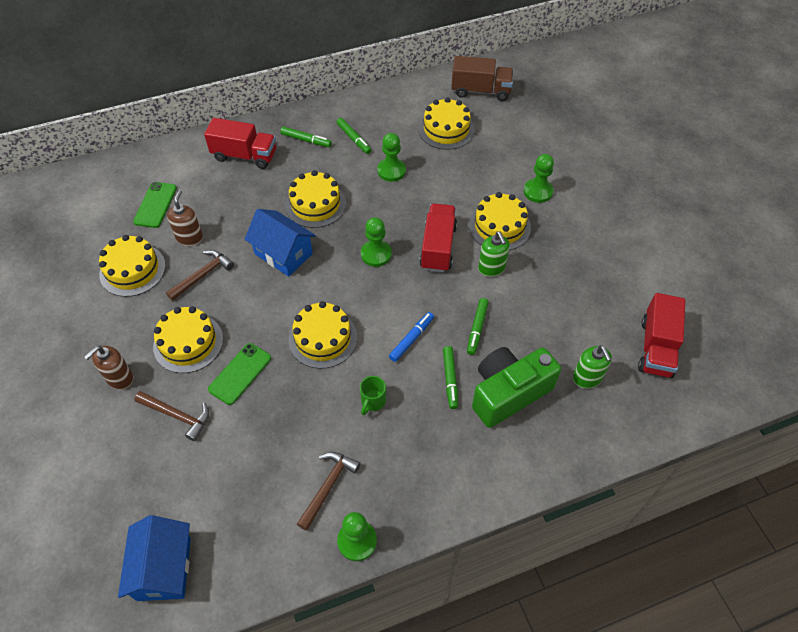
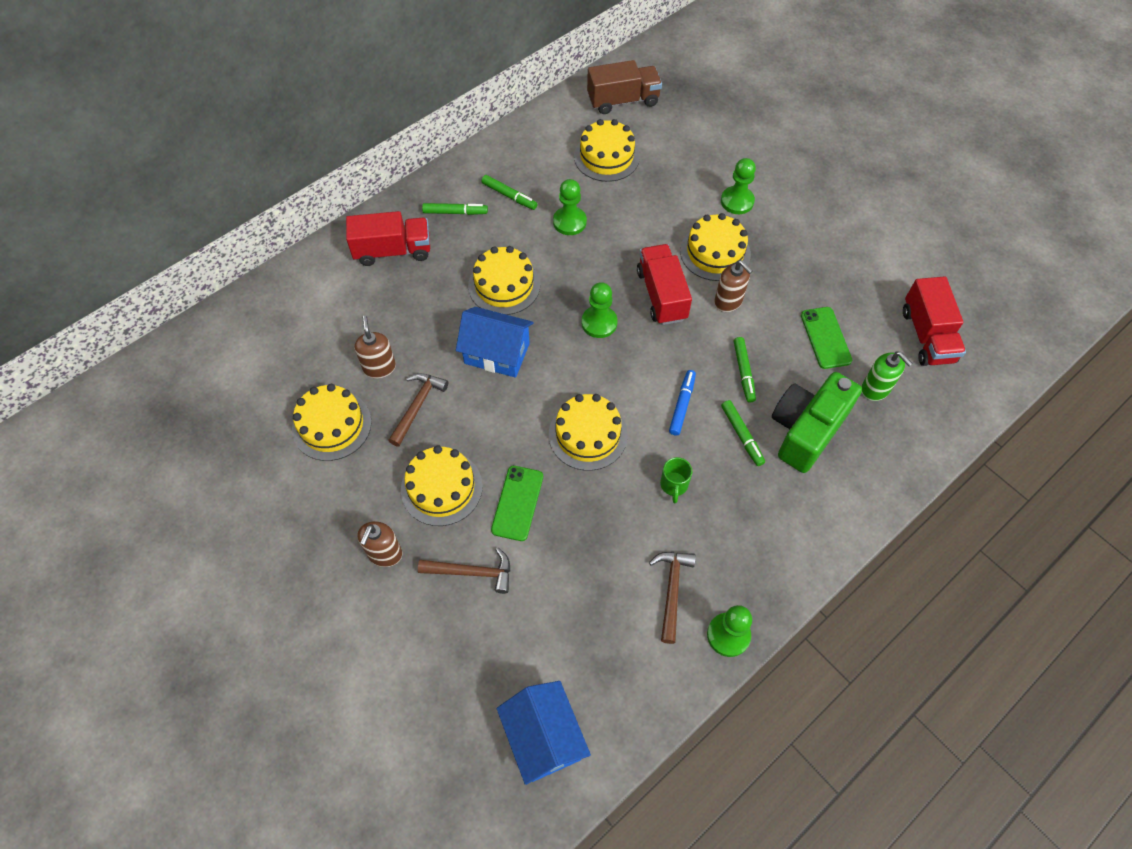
camera: 20 degrees left, 5 degrees up
(155, 205) = (317, 340): green phone -> green phone (825, 338)
(491, 268) = (728, 301): green soap dispenser -> brown soap dispenser

